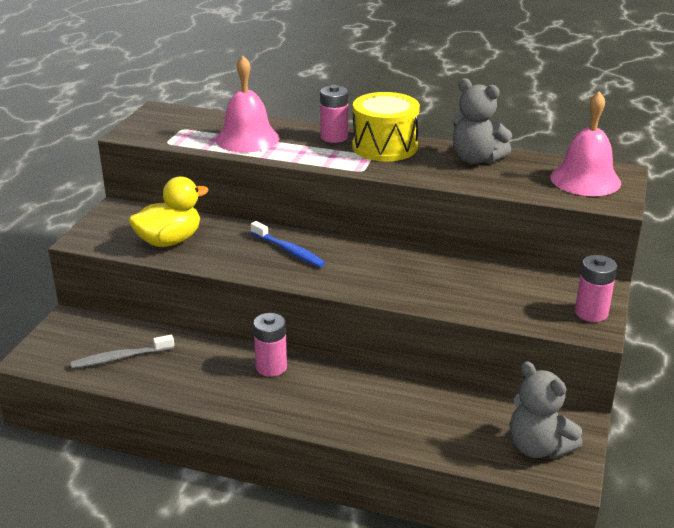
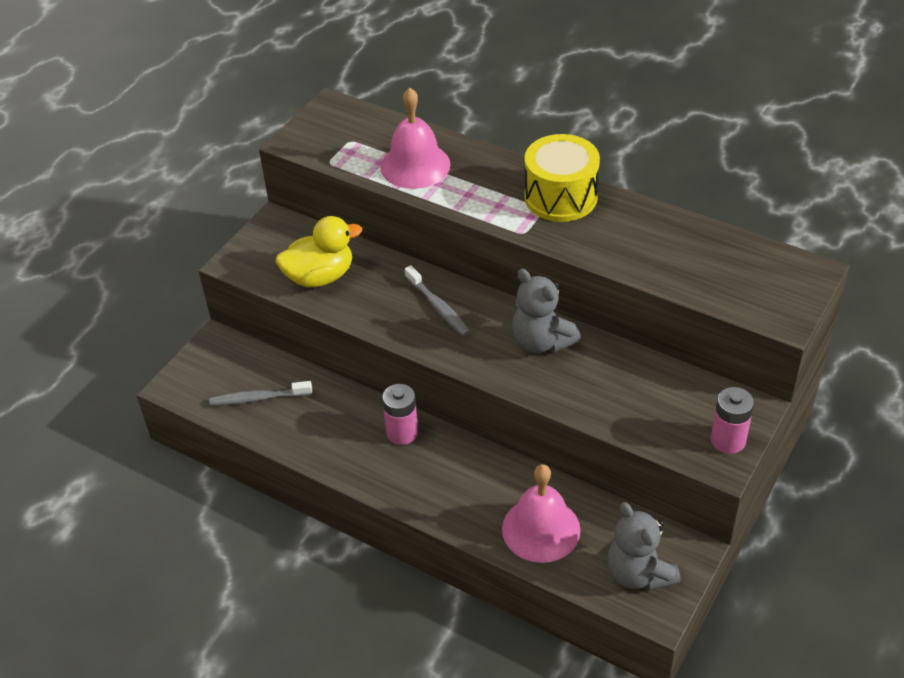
camera: 15 degrees right, 15 degrees up
(289, 251) = (438, 307): blue toothbrush -> grey toothbrush
(334, 137) = (510, 174): pink battery -> none
(476, 159) = (655, 230): grey teddy bear -> grey teddy bear (541, 341)
(585, 179) = (766, 279): pink bell -> pink bell (541, 529)

